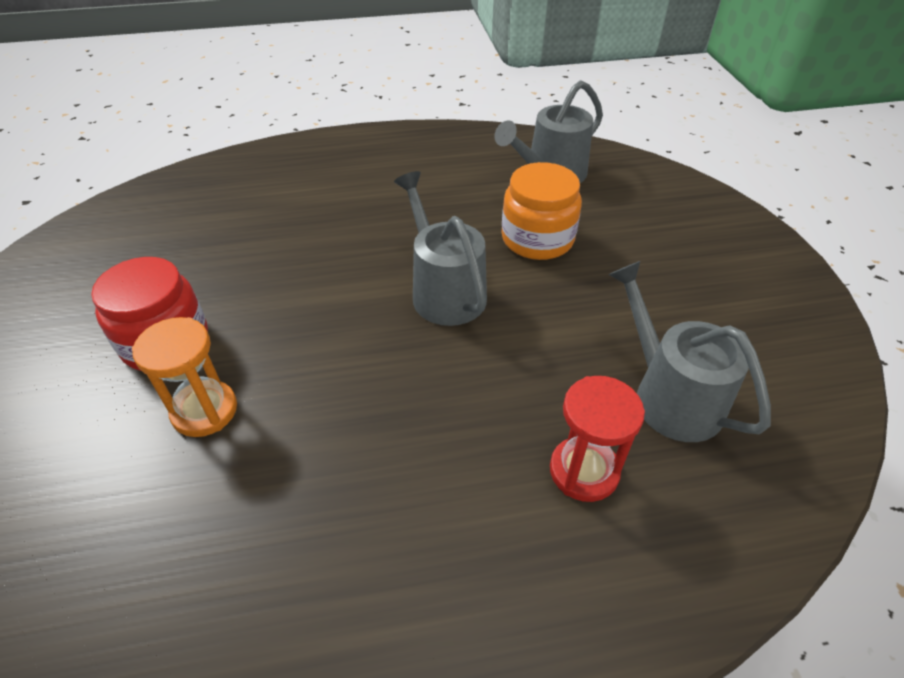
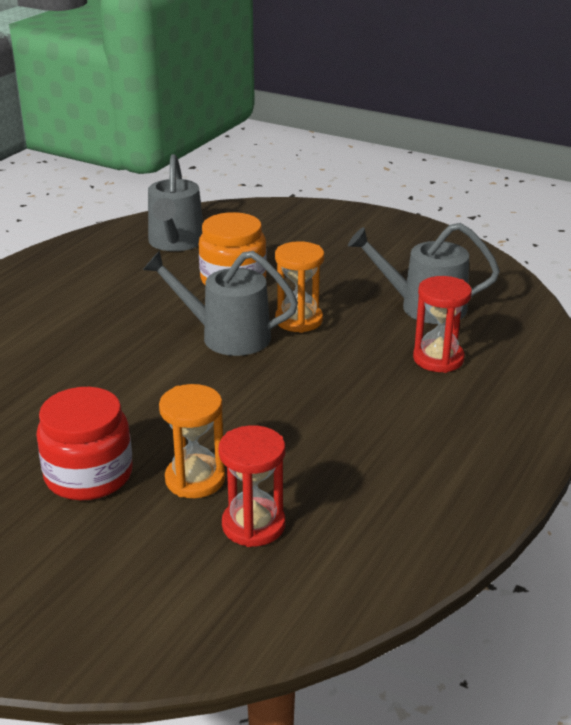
camera: 50 degrees left, 15 degrees down
(160, 498) = (253, 525): none -> red hourglass
(525, 319) = (299, 320): none -> orange hourglass

